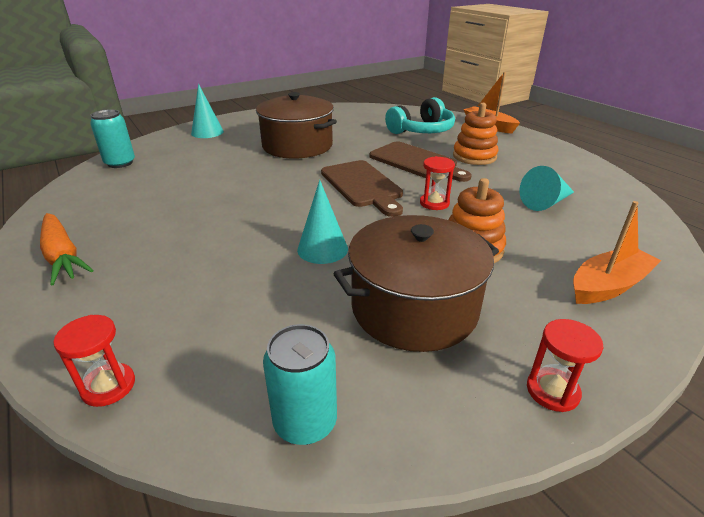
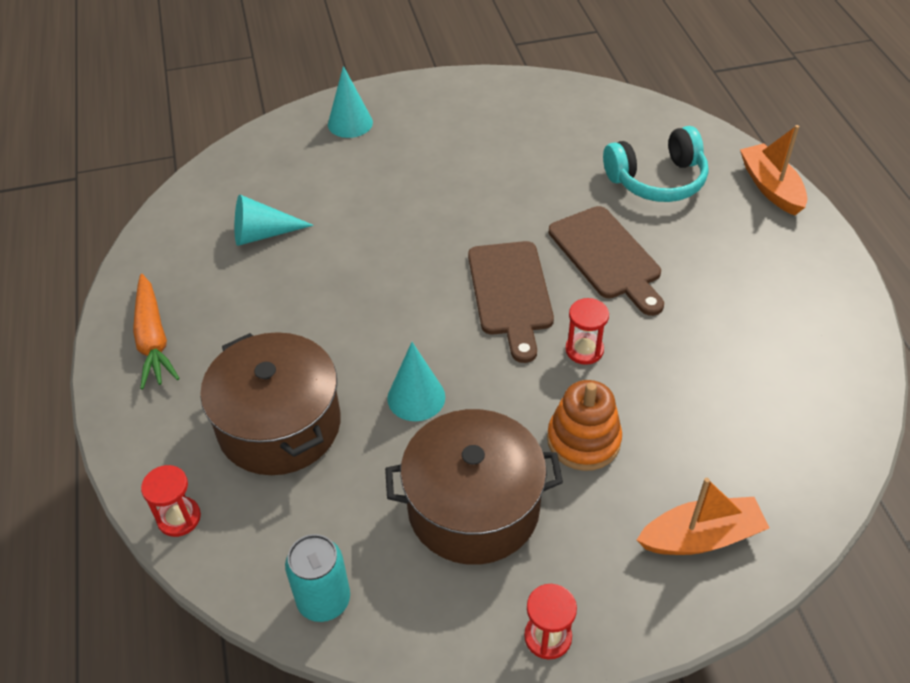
camera: 20 degrees right, 15 degrees up
(120, 163) = (229, 177): turquoise can -> none
(297, 146) = (461, 183): brown pot -> brown pot (279, 425)
(474, 156) = (698, 262): orange stacking toy -> none
(546, 202) = (731, 384): turquoise cone -> turquoise cone (263, 234)

